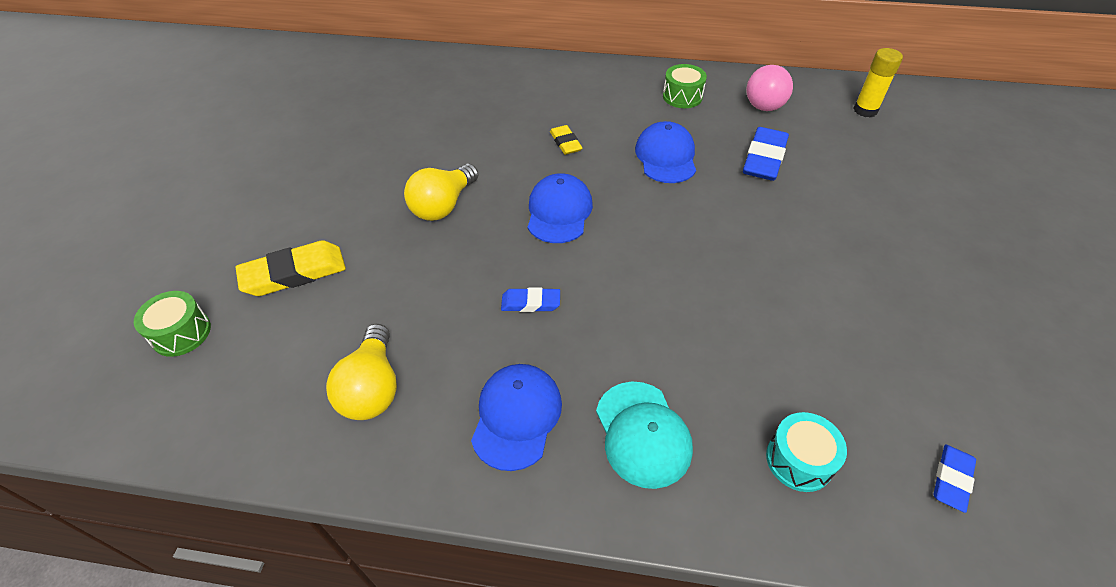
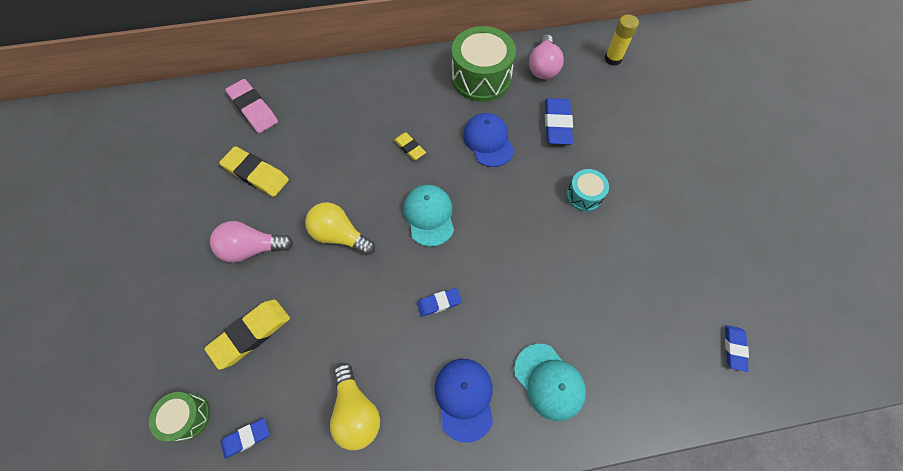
camera: 20 degrees left, 15 degrees up
(231, 375) = (246, 438): none -> blue eraser
(340, 194) = (252, 248): none -> pink light bulb
(380, 129) = (256, 174): none -> yellow eraser
(408, 74) = (253, 109): none -> pink eraser
(443, 205) = (340, 235): yellow light bulb -> yellow light bulb turned 105 degrees clockwise
(559, 212) = (429, 215): blue cap -> turquoise cap
(682, 96) = (481, 78): green drum -> green drum, size x1.93
(799, 460) = (647, 366): turquoise drum -> turquoise drum (584, 195)

